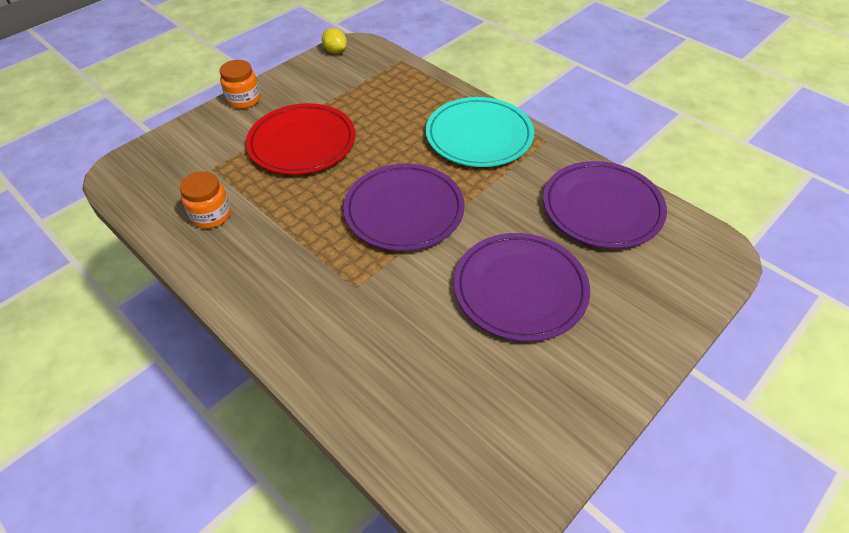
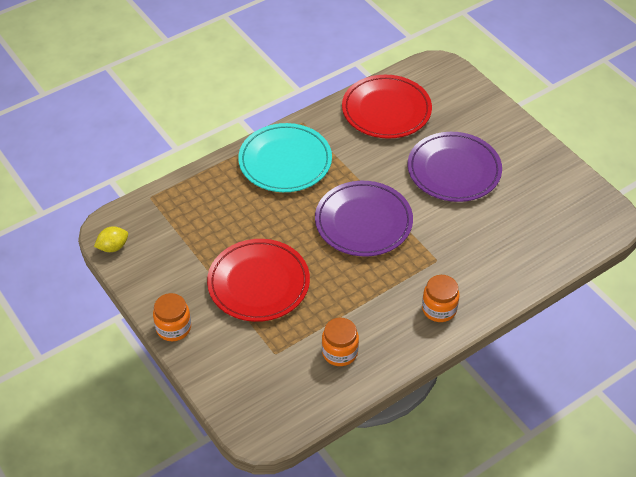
camera: 80 degrees left, 0 degrees up
(275, 297) = (439, 309): none -> orange jar
(602, 208) = (386, 110): purple plate -> red plate

